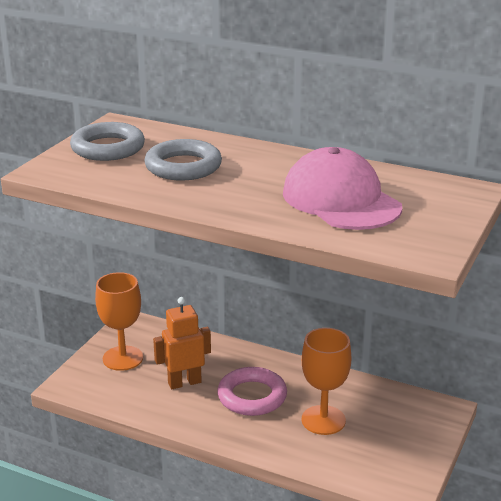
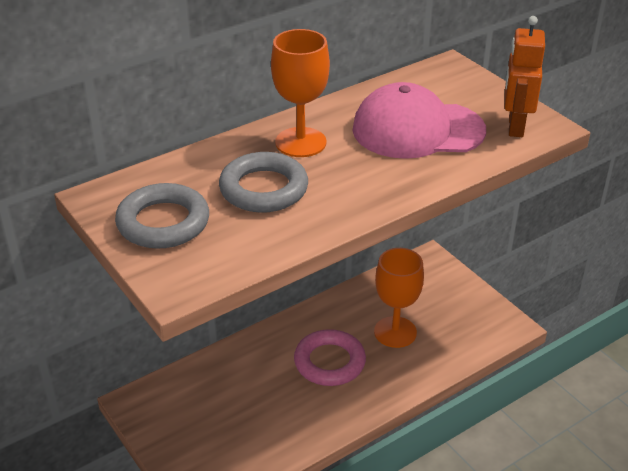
camera: 60 degrees left, 10 degrees up
(123, 358) = (192, 432): orange goblet -> orange goblet (300, 142)
(184, 382) = (272, 400): orange robot -> orange robot (515, 126)

